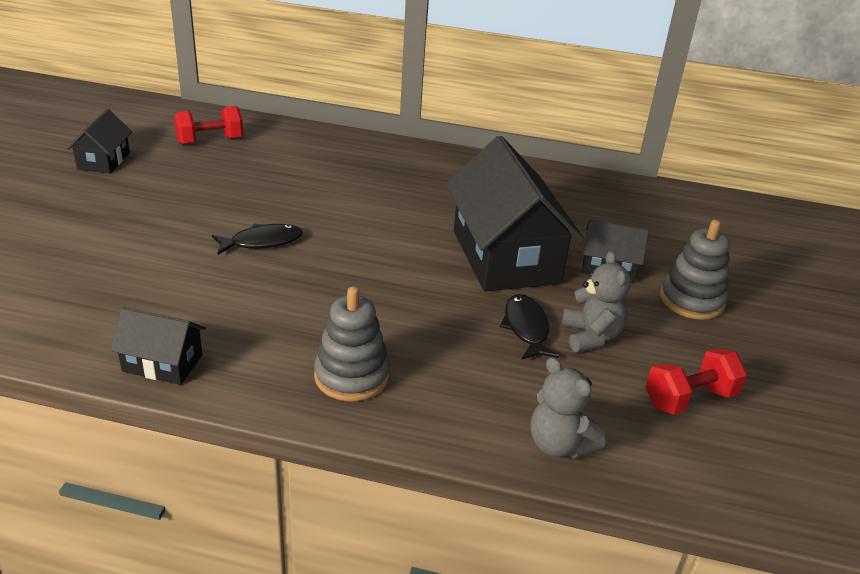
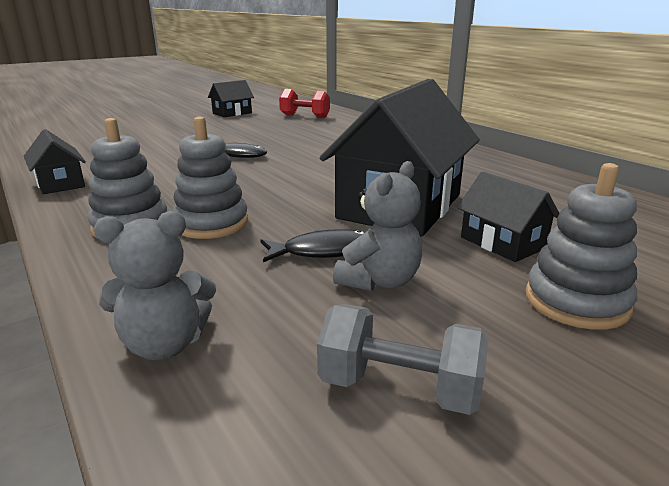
camera: 45 degrees right, 10 degrees down
(408, 341) = (211, 224): none -> grey stacking toy
(526, 328) = (324, 251): black fish -> black fish turned 45 degrees clockwise
(559, 445) = (165, 344): grey teddy bear -> grey teddy bear turned 105 degrees counterclockwise
(689, 399) = (399, 388): red dumbbell -> grey dumbbell

